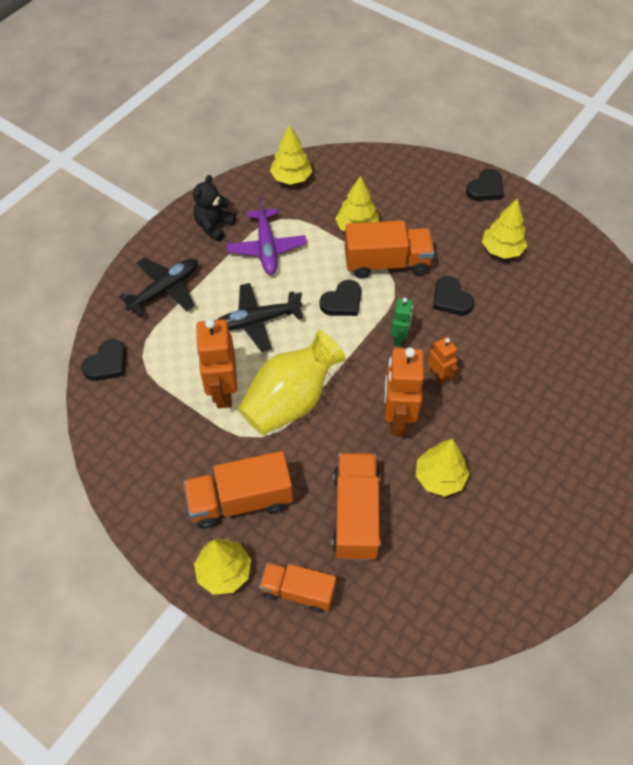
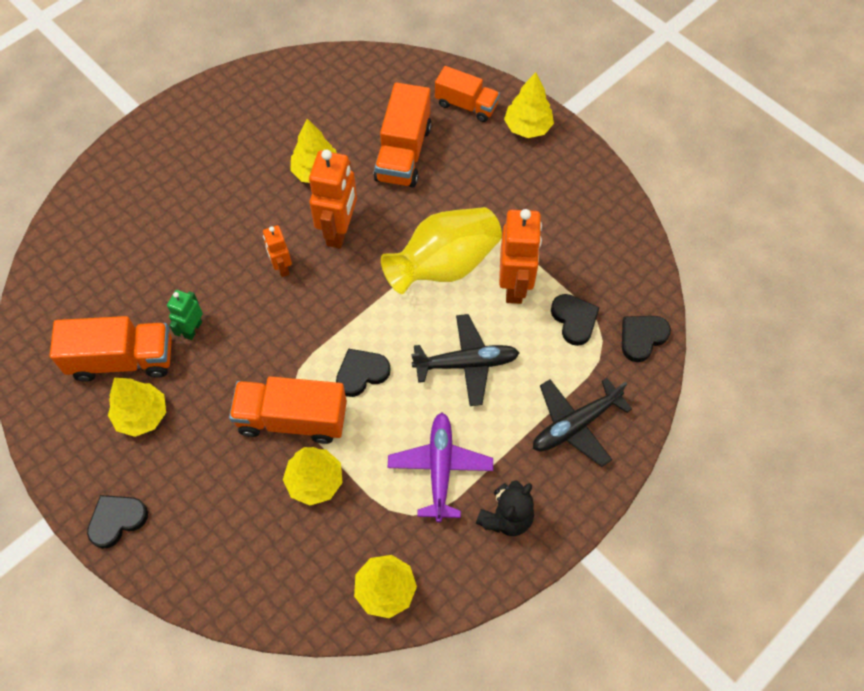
camera: 170 degrees left, 5 degrees up
(240, 500) = (507, 180): orange truck -> orange truck (122, 359)
(399, 337) = (309, 317): green robot -> green robot (193, 329)
(451, 299) = (233, 356): black heart -> black heart (574, 320)

